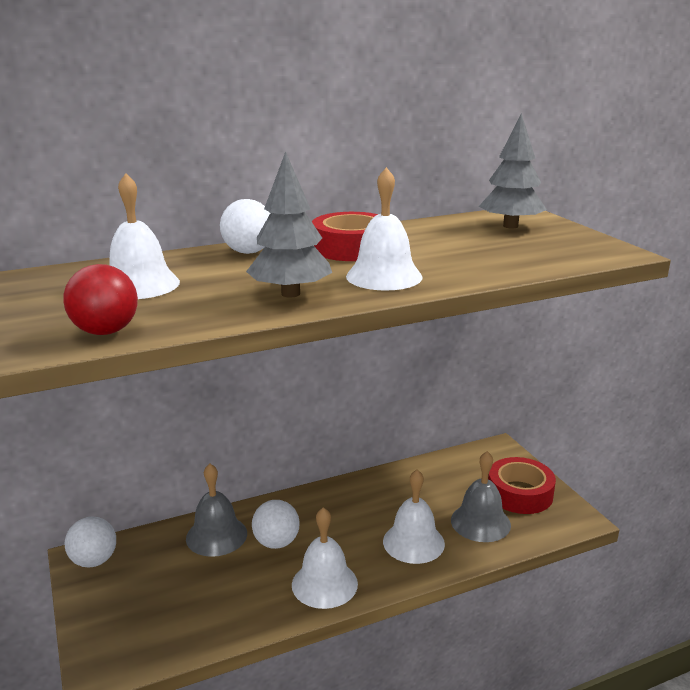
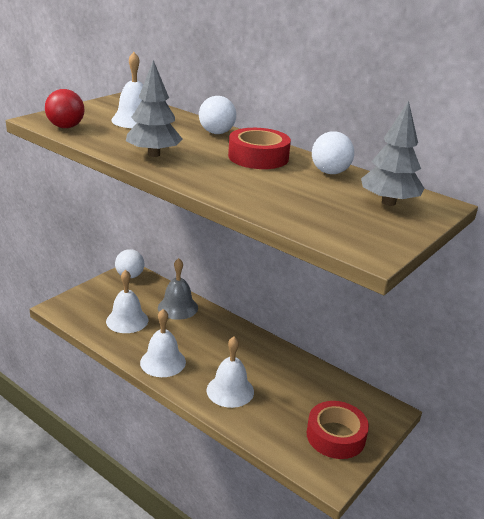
camera: 60 degrees right, 5 degrees up
(276, 542) = (187, 331): white ball -> white ball (330, 172)
(384, 276) = (210, 174): white bell -> white bell (127, 320)
(480, 522) = (279, 420): grey bell -> none

